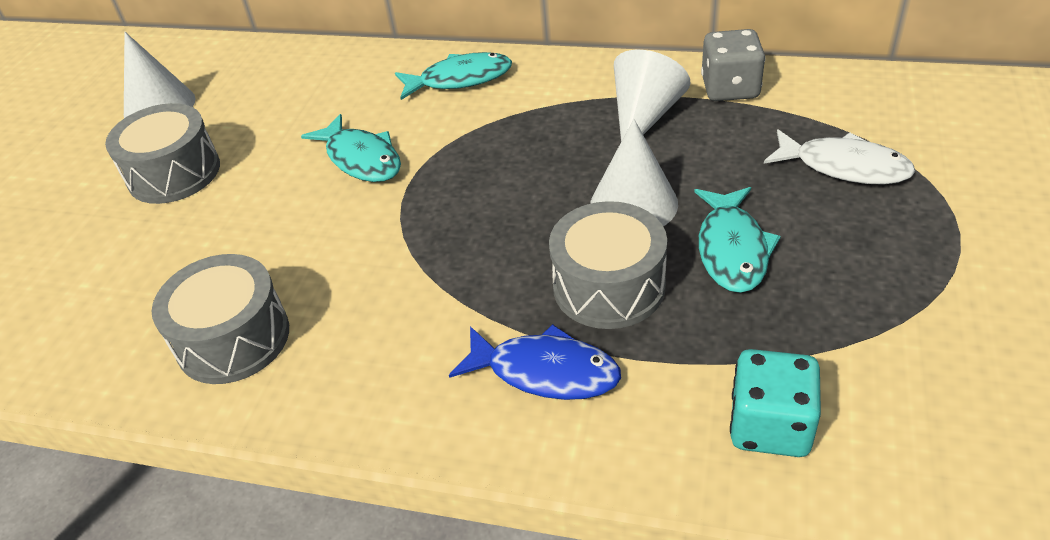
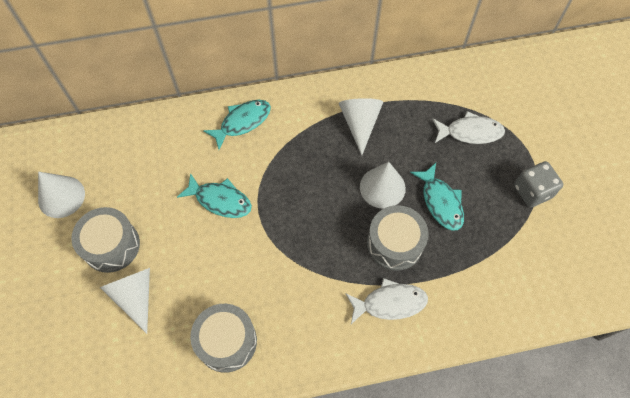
camera: 30 degrees left, 20 degrees up
(154, 239) = (135, 296): none -> white cone
(545, 372) = (390, 303): blue fish -> white fish
(730, 88) = (395, 91): grey dice -> grey dice (532, 191)
(770, 426) = (495, 295): turquoise dice -> none

